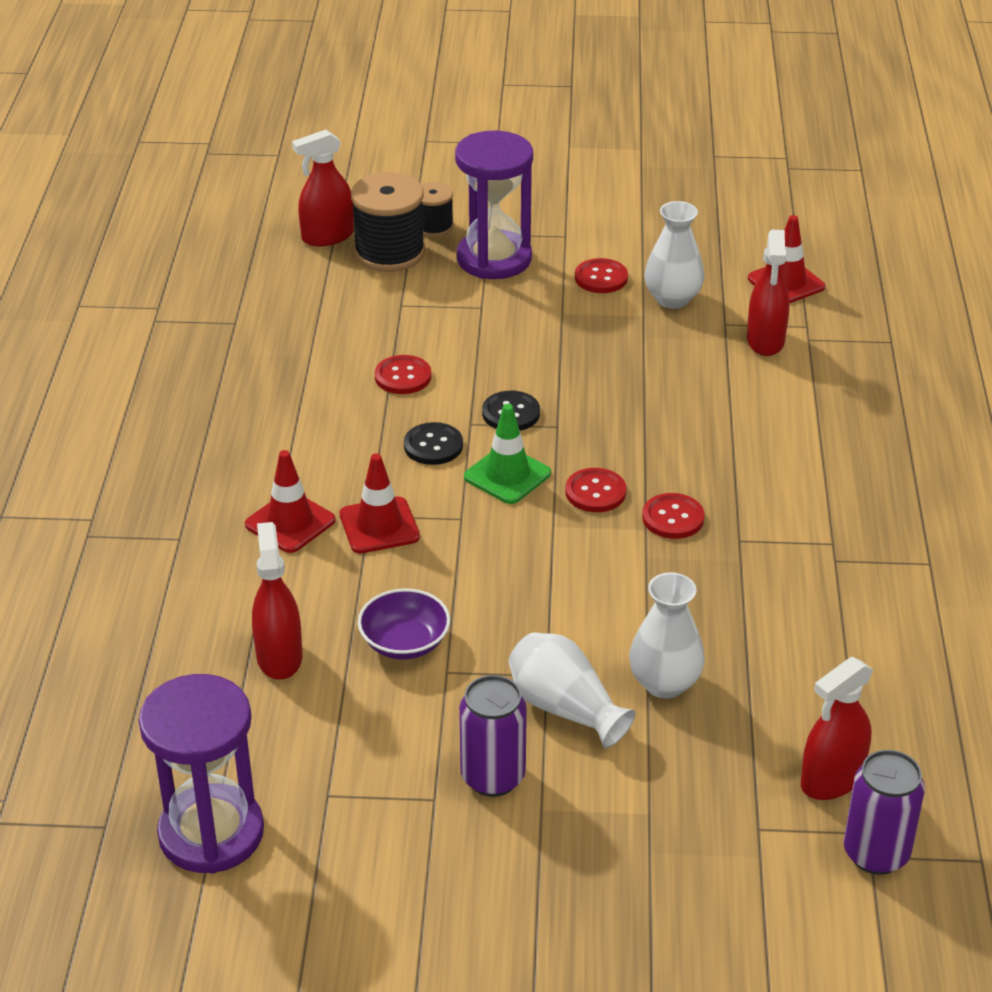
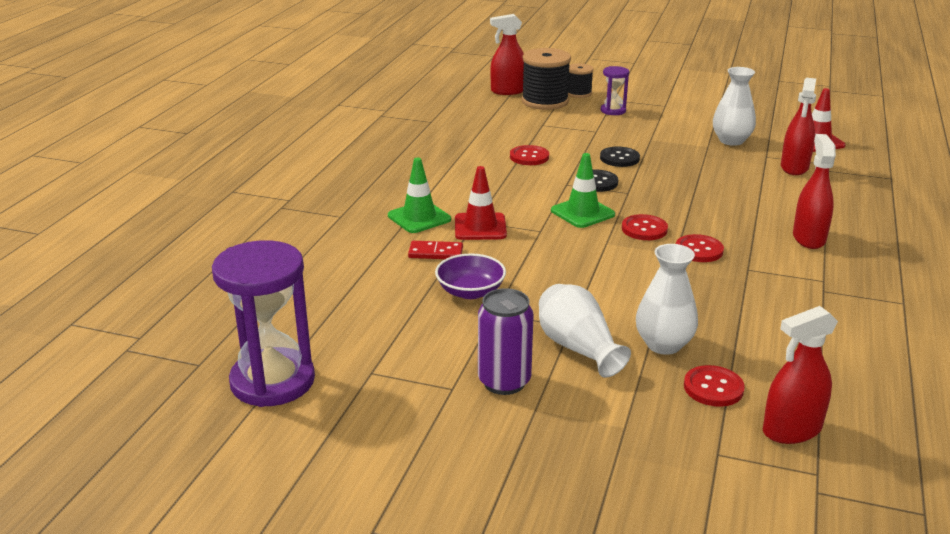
camera: 15 degrees right, 10 degrees down
(279, 657) = (376, 287): red spray bottle -> red spray bottle (808, 238)
(290, 522) = (419, 218): red traffic cone -> green traffic cone
(336, 583) = (435, 253): none -> red domino
(433, 446) = (536, 192): black button -> black button (619, 158)
(494, 259) = (613, 111): purple hourglass -> purple hourglass, size x0.50
(601, 278) = (683, 126): red button -> red button (713, 388)
(876, 853) = (822, 490): purple can -> none

